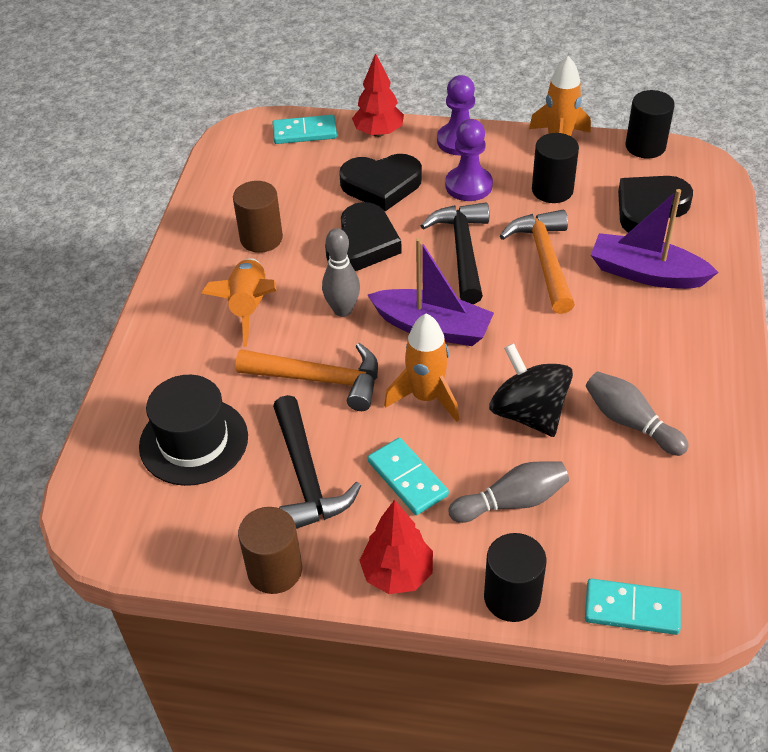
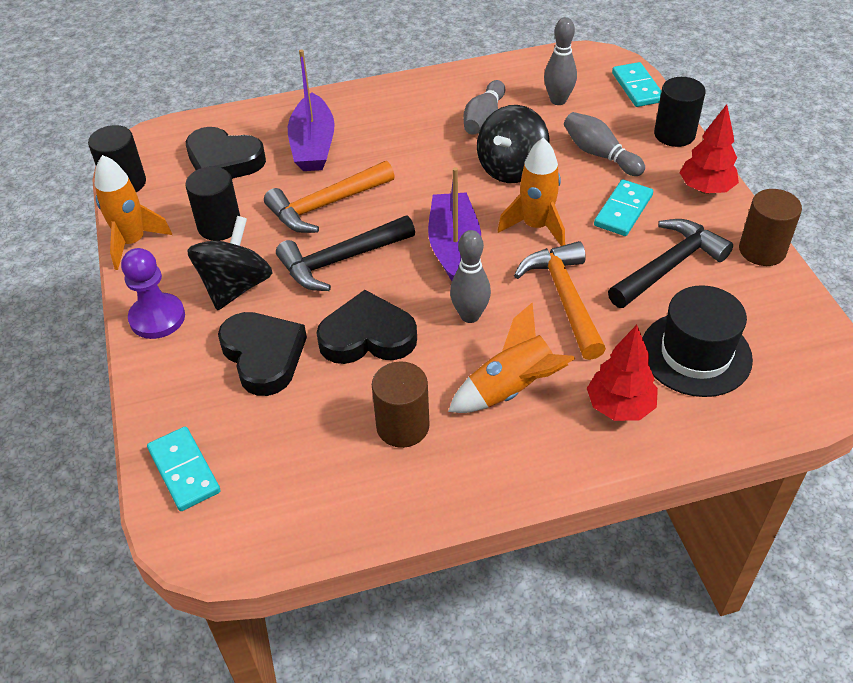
camera: 115 degrees left, 0 degrees up
(378, 133) = (162, 395): red tree -> red tree (619, 407)
(468, 185) = (236, 286): purple pawn -> black spinning top
(639, 508) = (558, 100): none -> grey bowling pin

